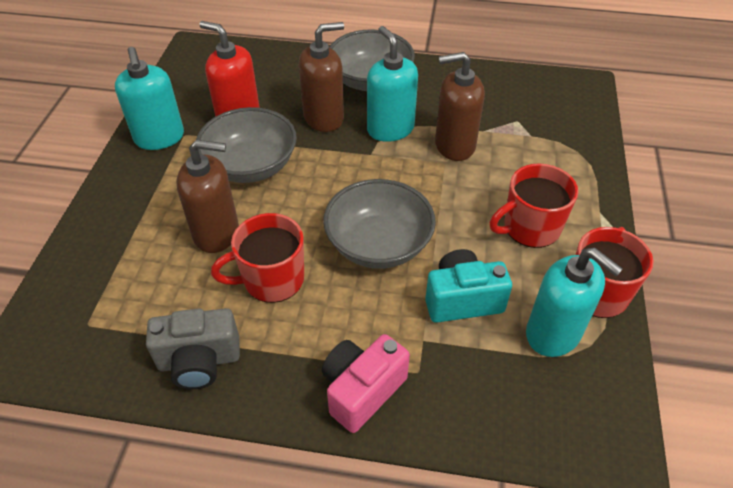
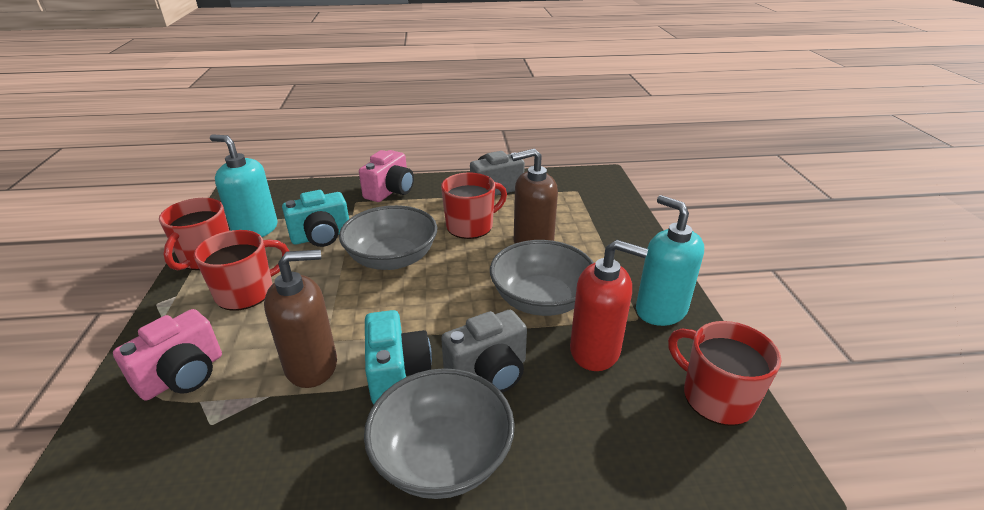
camera: 165 degrees right, 15 degrees down
(186, 79) = (716, 397): none -> red mug
(324, 118) = (489, 372): brown soap dispenser -> grey camera
(390, 129) = (397, 373): turquoise soap dispenser -> turquoise camera
(552, 155) = (183, 376): none -> pink camera

